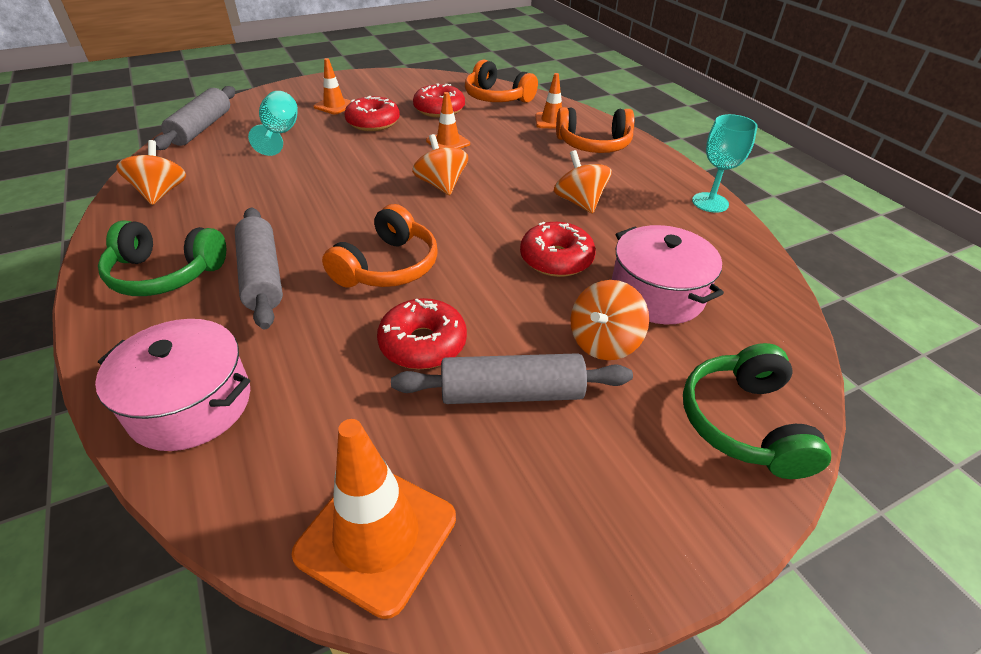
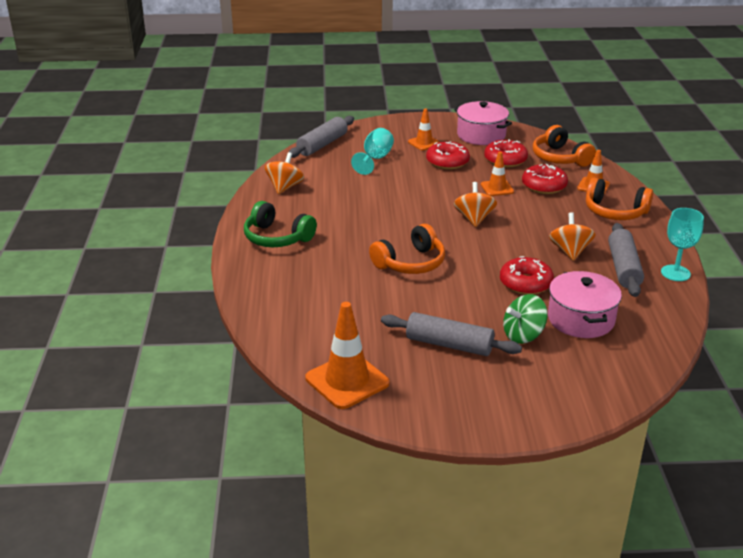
camera: 25 degrees right, 10 degrees down
(191, 404) = (275, 306): pink pot -> pink pot (481, 135)
(262, 276) = (332, 251): grey rolling pin -> grey rolling pin (624, 268)
(423, 344) = (411, 309): red donut -> red donut (544, 186)
(603, 342) = (523, 335): orange spinning top -> green spinning top
(744, 423) = (579, 393): green headphones -> none

